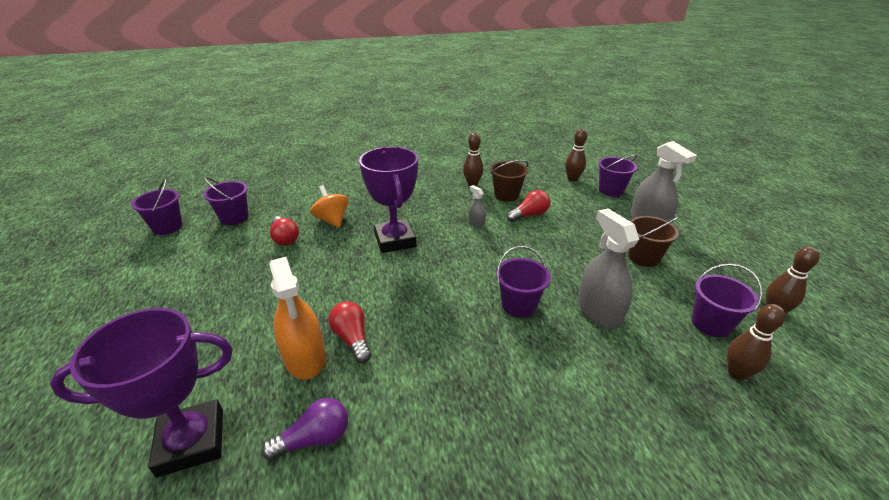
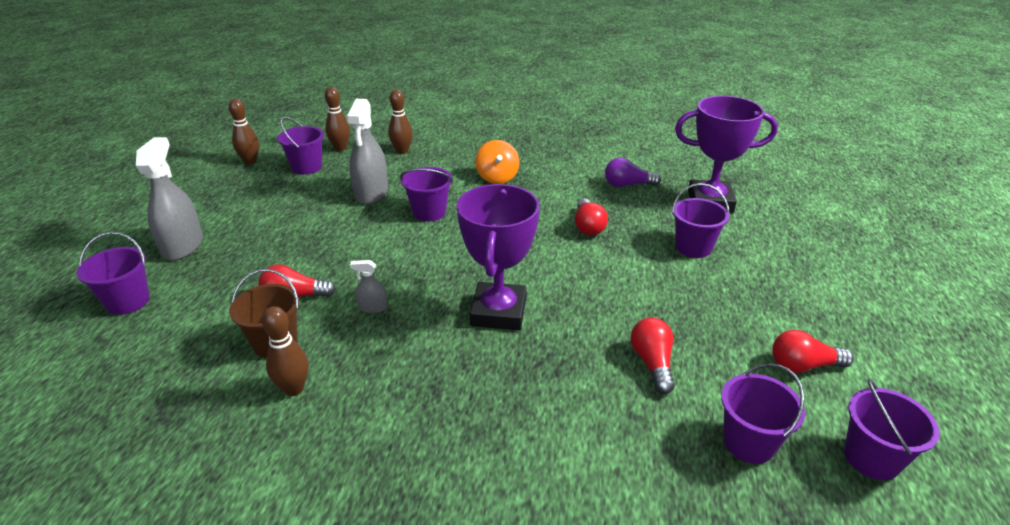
camera: 155 degrees left, 0 degrees up
(179, 262) = (803, 366): none -> red light bulb
(236, 345) = (693, 247): none -> purple bucket
(305, 357) = (631, 224): orange spray bottle -> none
(332, 220) = (574, 378): orange spinning top -> orange spinning top (497, 178)
(476, 222) = (373, 307): grey spray bottle -> grey spray bottle turned 105 degrees clockwise
(572, 179) = (132, 343): brown bowling pin -> brown bowling pin (402, 151)
(643, 257) = (263, 216): brown bucket -> none

